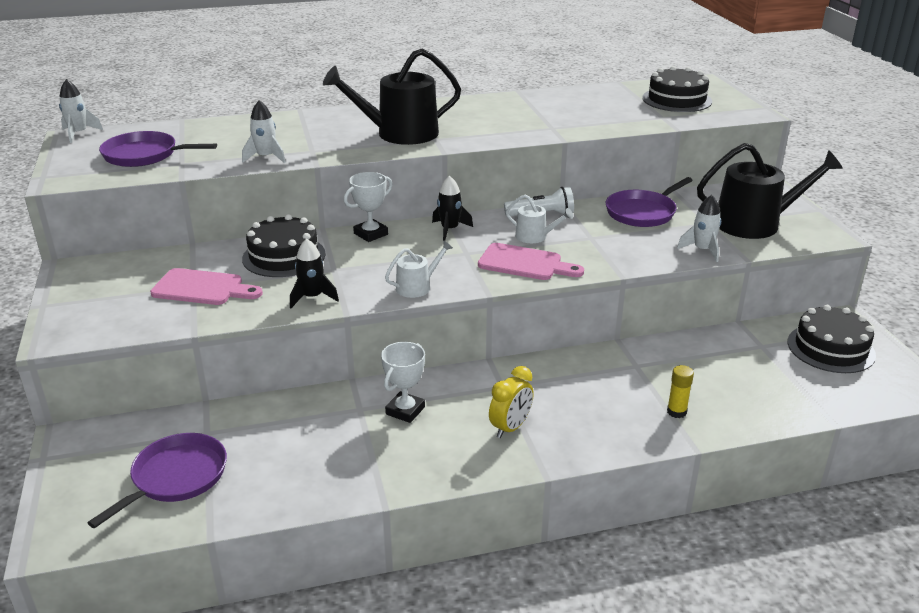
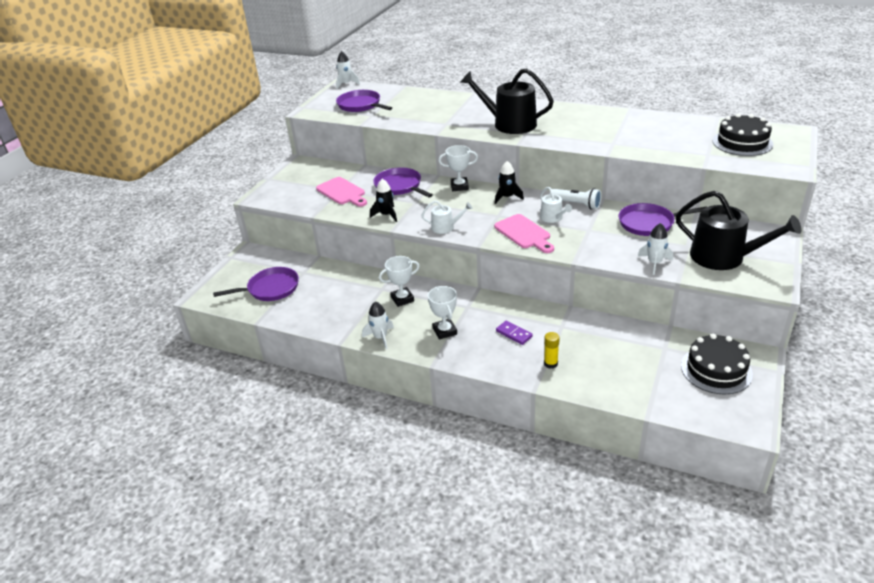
camera: 40 degrees right, 5 degrees up
(266, 157) = (417, 122): white rocket -> white rocket (380, 337)
(284, 256) = (399, 186): black cake -> purple pan
(510, 428) = (444, 331): yellow clock -> white trophy
(596, 396) = (514, 334): none -> purple domino

